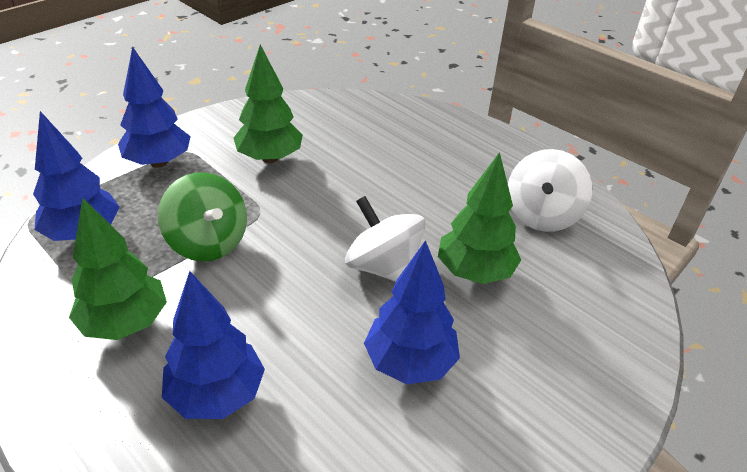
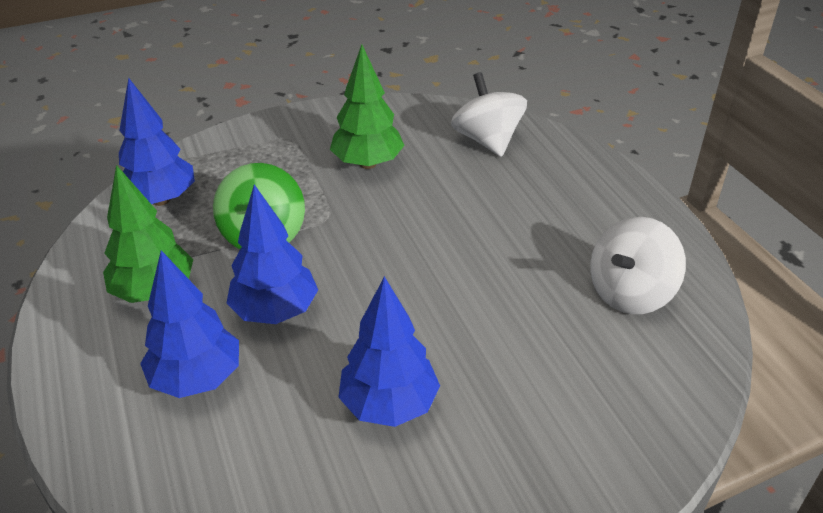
camera: 25 degrees right, 0 degrees up
(159, 162) = (260, 145): blue tree -> blue tree (275, 311)
(383, 267) = (418, 303): white spinning top -> white spinning top (487, 140)
(474, 272) = (512, 334): green tree -> none

